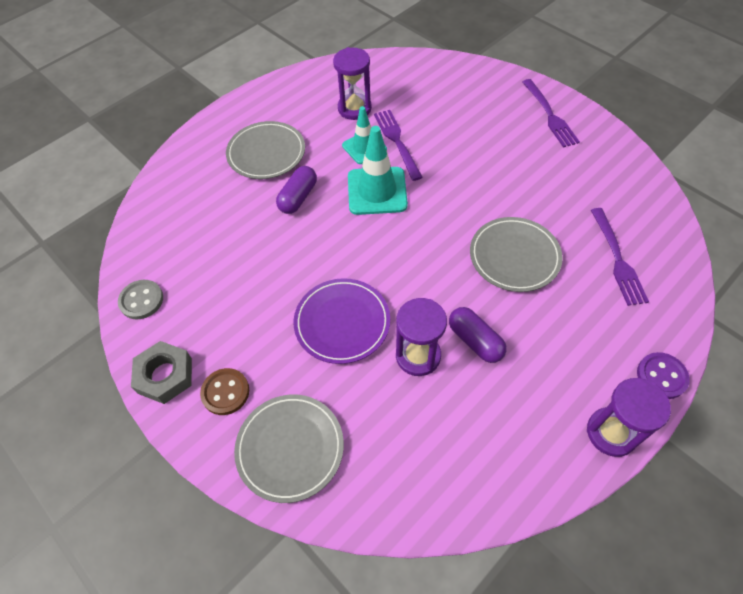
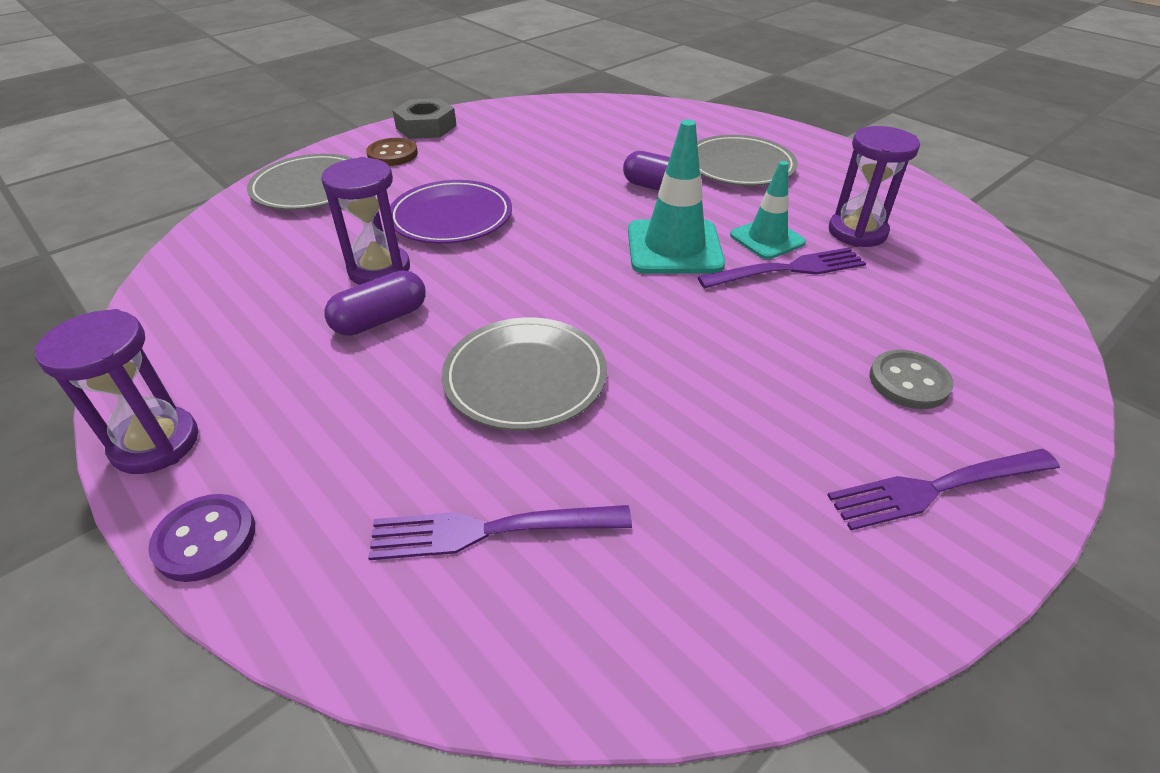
camera: 90 degrees right, 15 degrees down
(141, 300) = (518, 111): grey button -> grey button (908, 382)

